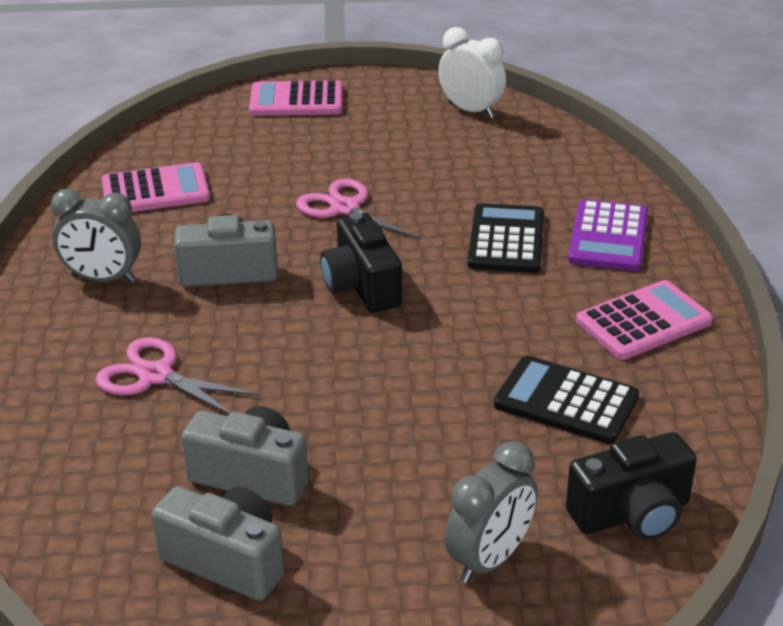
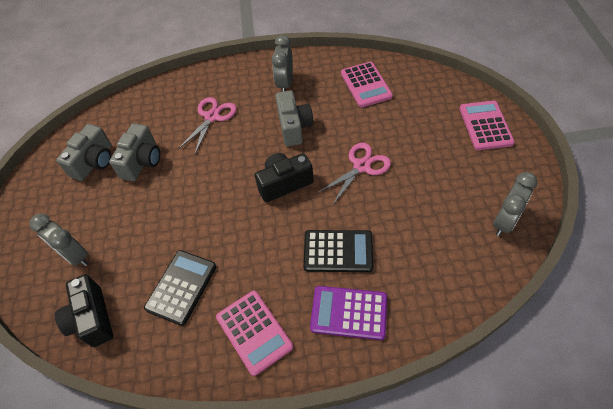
camera: 90 degrees right, 20 degrees up
(471, 110) = (504, 221): white clock -> grey clock

